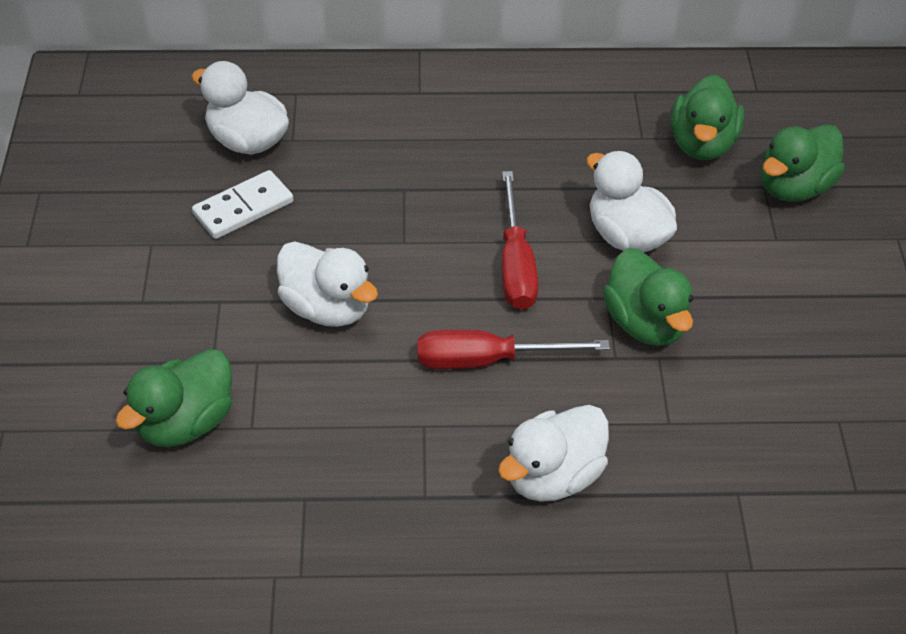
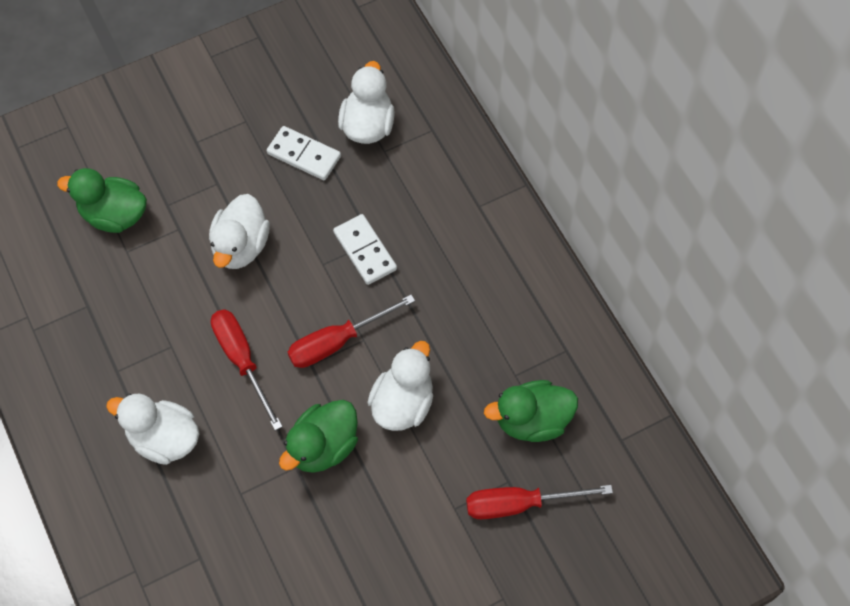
camera: 65 degrees right, 15 degrees up
(412, 200) = (365, 251): none -> white domino
(794, 187) = (519, 504): green duck -> red screwdriver

